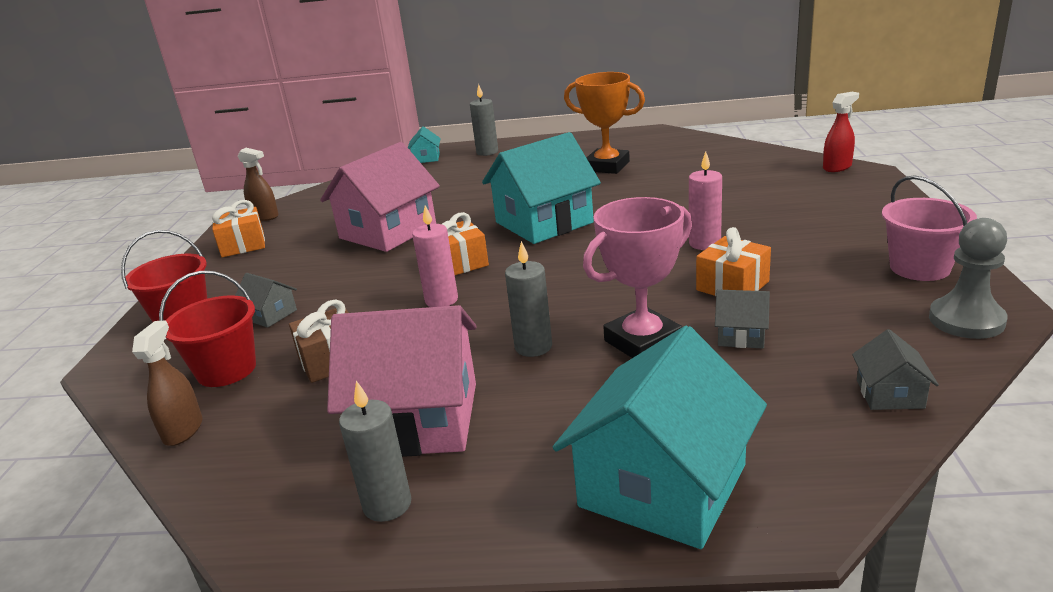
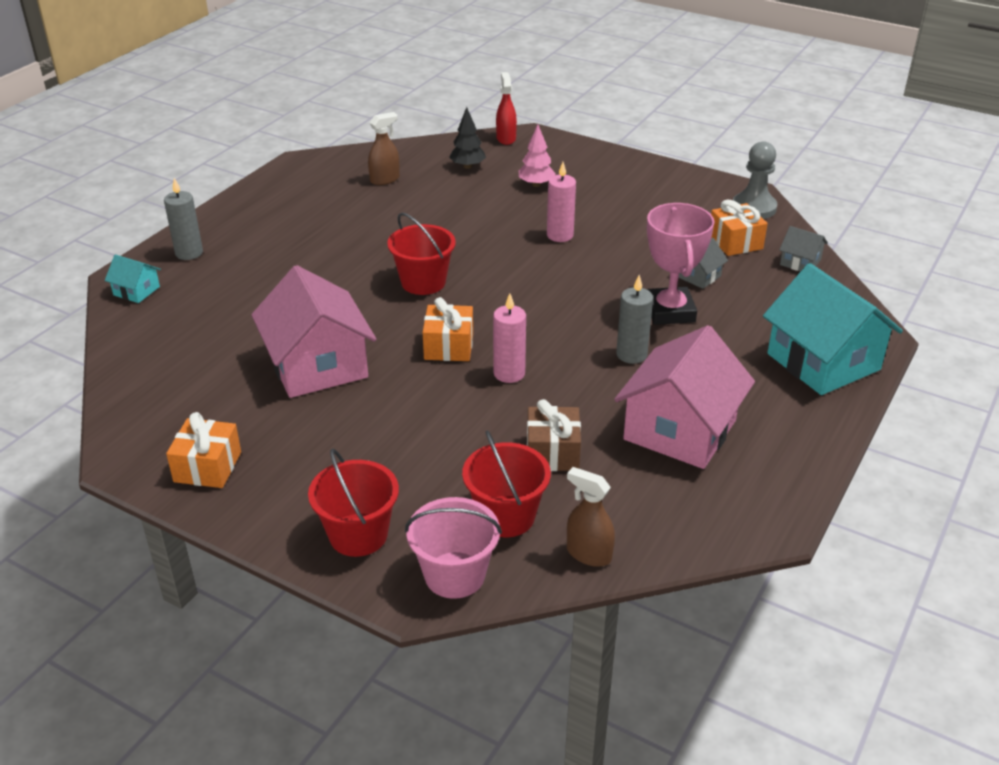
camera: 65 degrees left, 10 degrees up
(265, 216) = (137, 437): brown spray bottle -> brown spray bottle (385, 179)
(270, 315) = (421, 473): grey house -> none
(387, 504) = (767, 466): grey candle -> none
(543, 222) = (423, 282): turquoise house -> red bucket
(607, 166) = (345, 213): orange trophy -> none
(732, 286) = (634, 252): orange gift -> orange gift (735, 242)
(756, 173) = (467, 166): none -> black tree
(779, 204) = (536, 184): none -> pink tree
(919, 268) = (684, 189): pink bucket -> pink bucket (454, 575)

